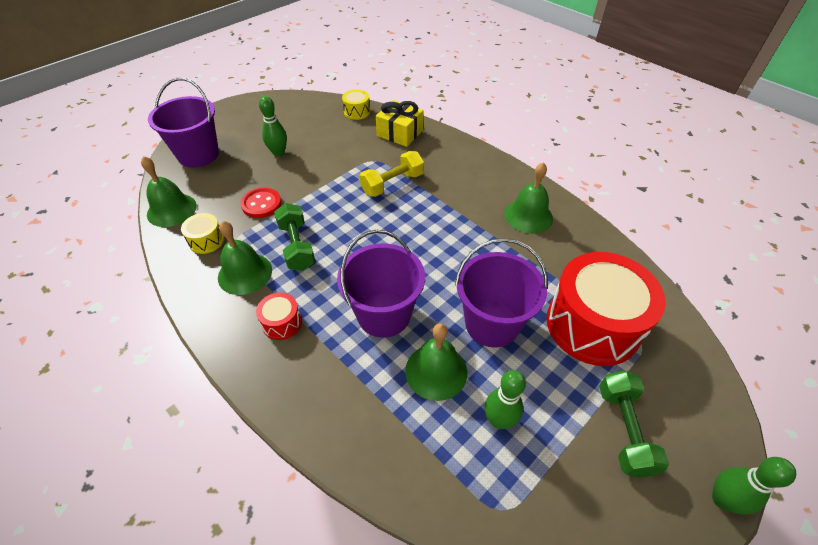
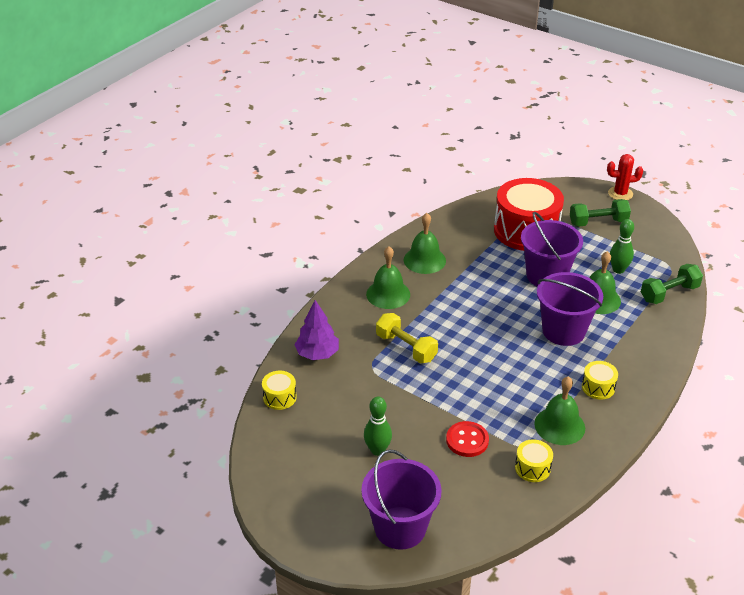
camera: 100 degrees left, 10 degrees down
(171, 210) = (501, 515): green bell -> green bell (388, 294)
(282, 323) = (598, 387): red drum -> yellow drum
(297, 246) = (514, 398): green dumbbell -> green dumbbell (669, 293)
(400, 133) = (317, 354): yellow gift -> purple tree
(722, 499) = (620, 194): green bowling pin -> red cactus

